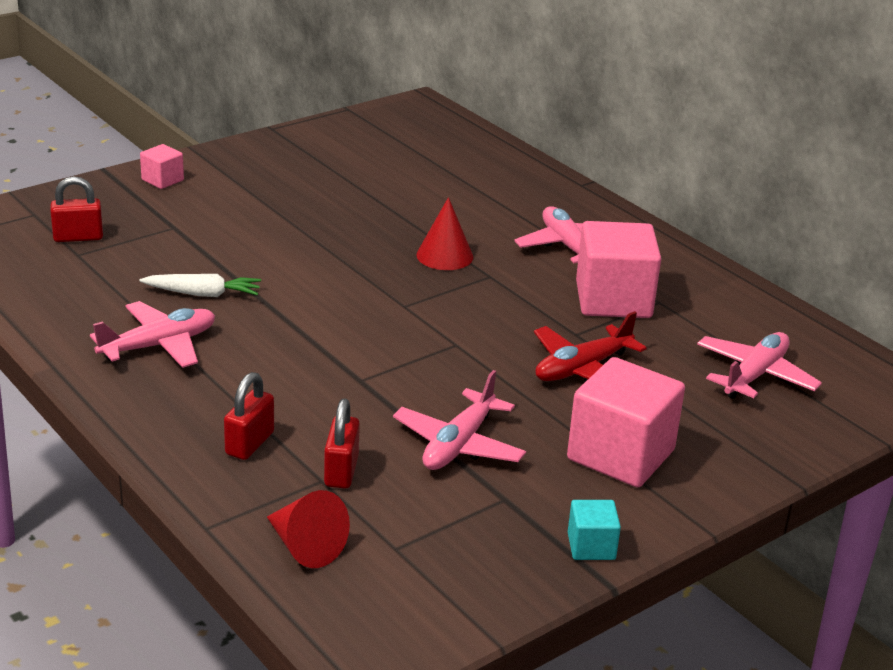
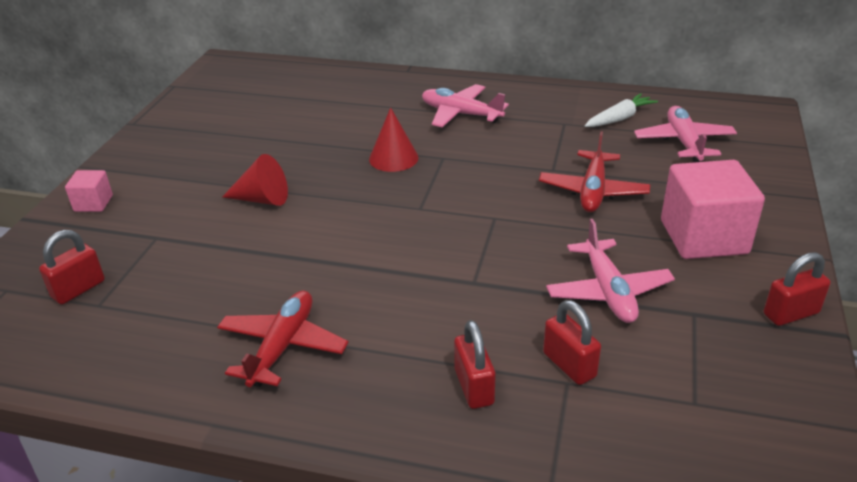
camera: 35 degrees left, 5 degrees up
(158, 346) = (282, 347): pink plane -> red plane
(203, 294) = (258, 280): white carrot -> white carrot (619, 118)
(305, 546) = (640, 449): red cone -> red cone (262, 199)
(591, 546) = (791, 314): turquoise cube -> red padlock
(613, 300) = (539, 135): pink cube -> none

